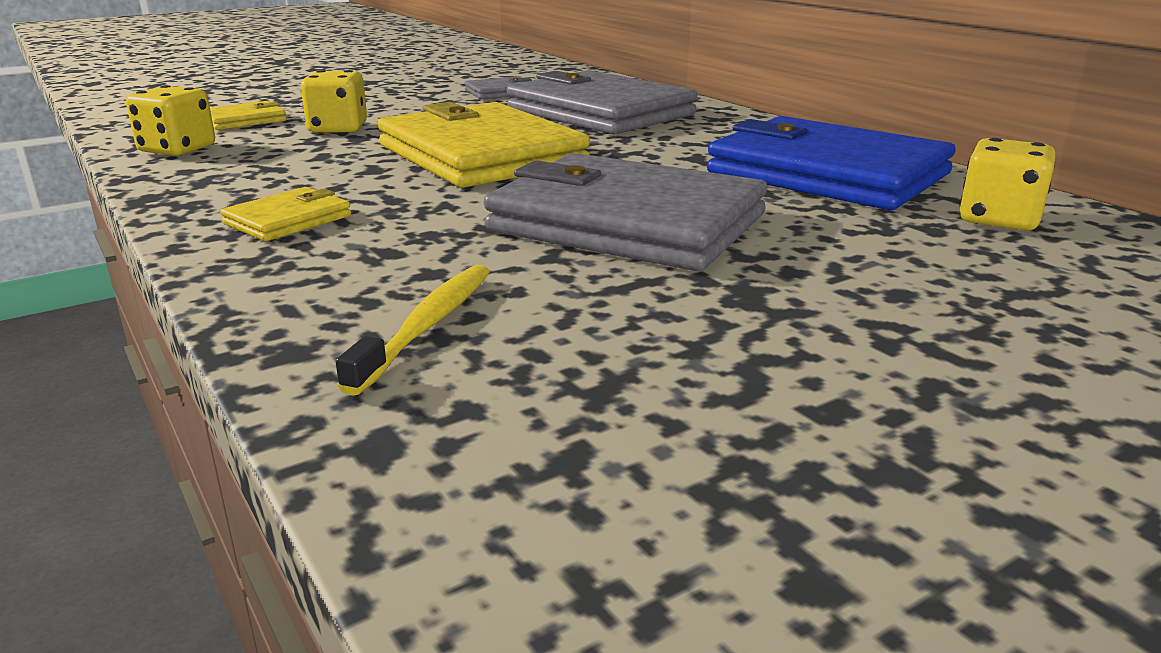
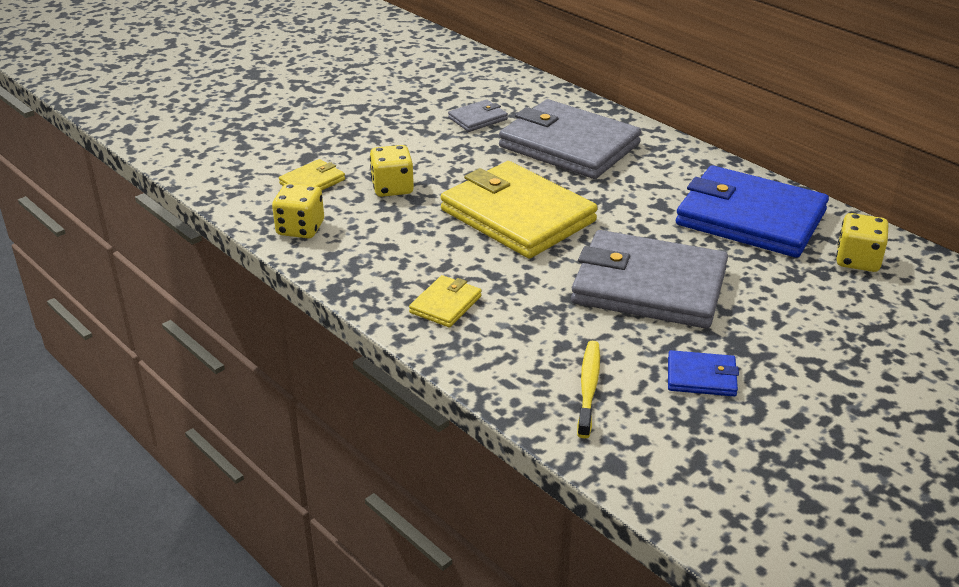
camera: 10 degrees left, 10 degrees up
(655, 329) = (701, 377): none -> blue wallet

